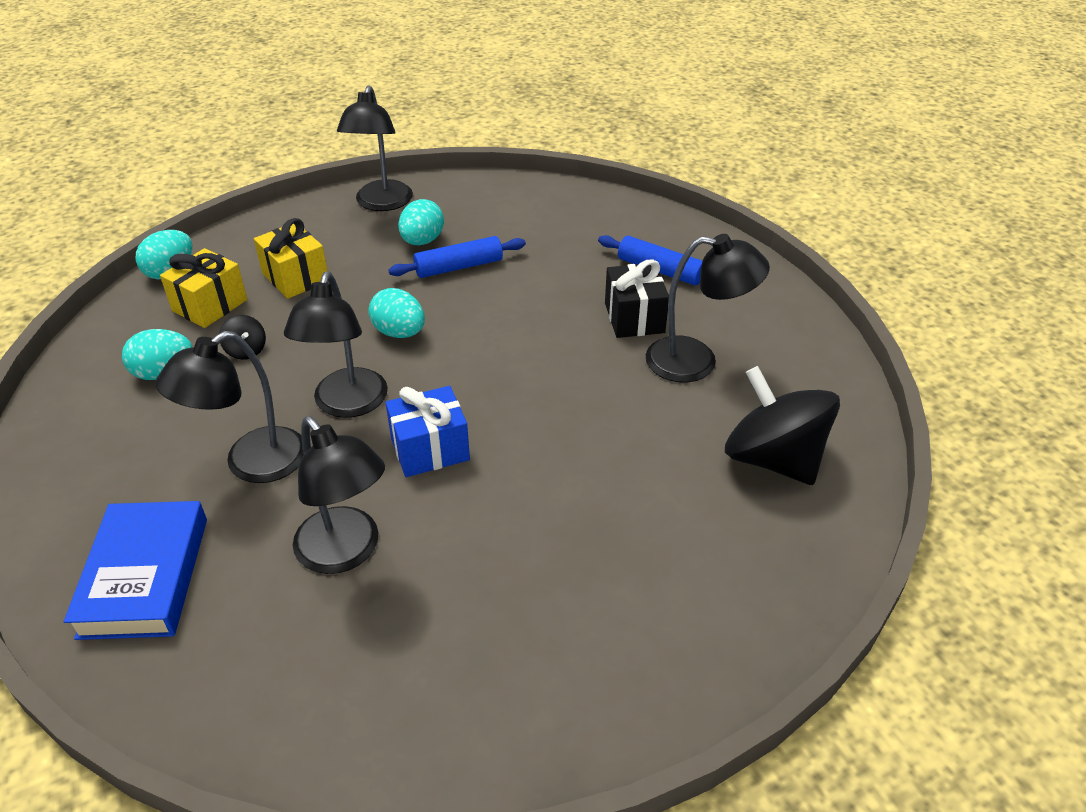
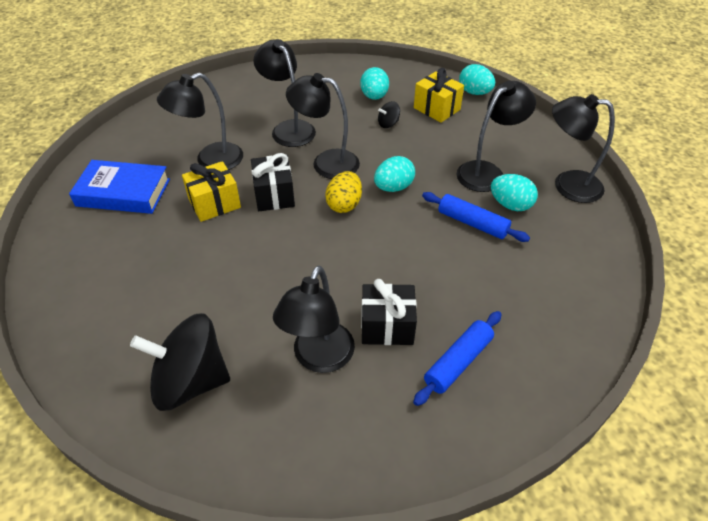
camera: 100 degrees right, 5 degrees up
(144, 576) = (227, 101): blue book -> blue book (123, 192)
(295, 277) = (464, 142): yellow gift -> yellow gift (214, 203)
(361, 258) = (487, 172): none -> black lamp
(430, 449) = (274, 195): blue gift -> black gift
(441, 373) = (344, 204): none -> yellow egg
(459, 267) = (472, 223): blue rolling pin -> blue rolling pin turned 45 degrees counterclockwise
(773, 459) = (190, 381): black spinning top -> black spinning top turned 150 degrees counterclockwise

